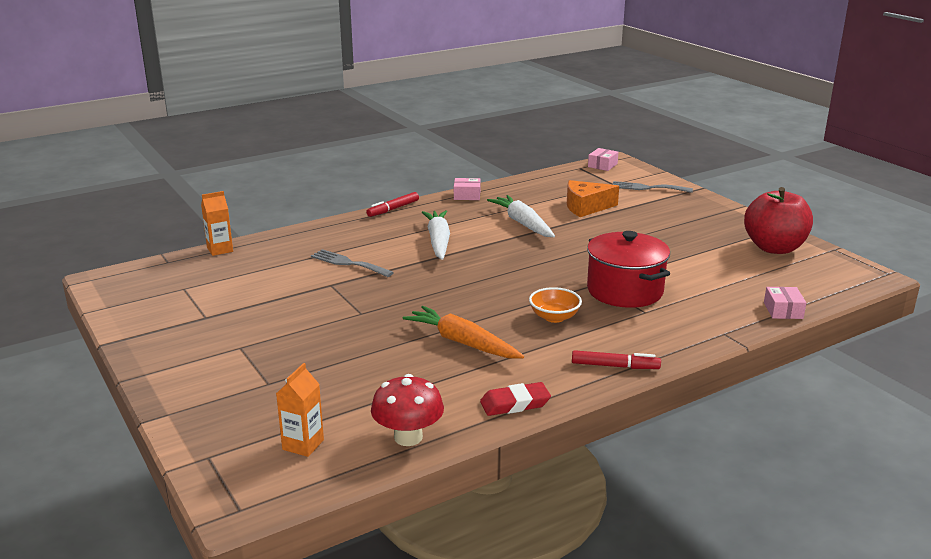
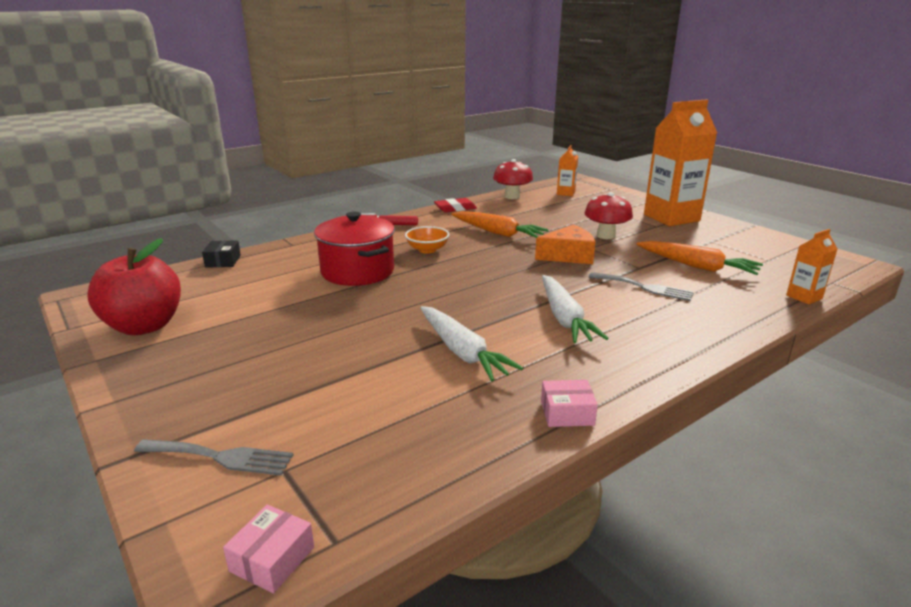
camera: 175 degrees right, 0 degrees up
(199, 363) = (671, 218): none -> orange carton
(270, 283) = (697, 266): none -> orange carrot
(326, 331) = (606, 236): none -> red mushroom
(393, 209) = (666, 372): red marker -> none
(586, 207) = (361, 392): orange cheese -> orange cheese (568, 256)
(783, 310) = (223, 261): pink box -> black box

